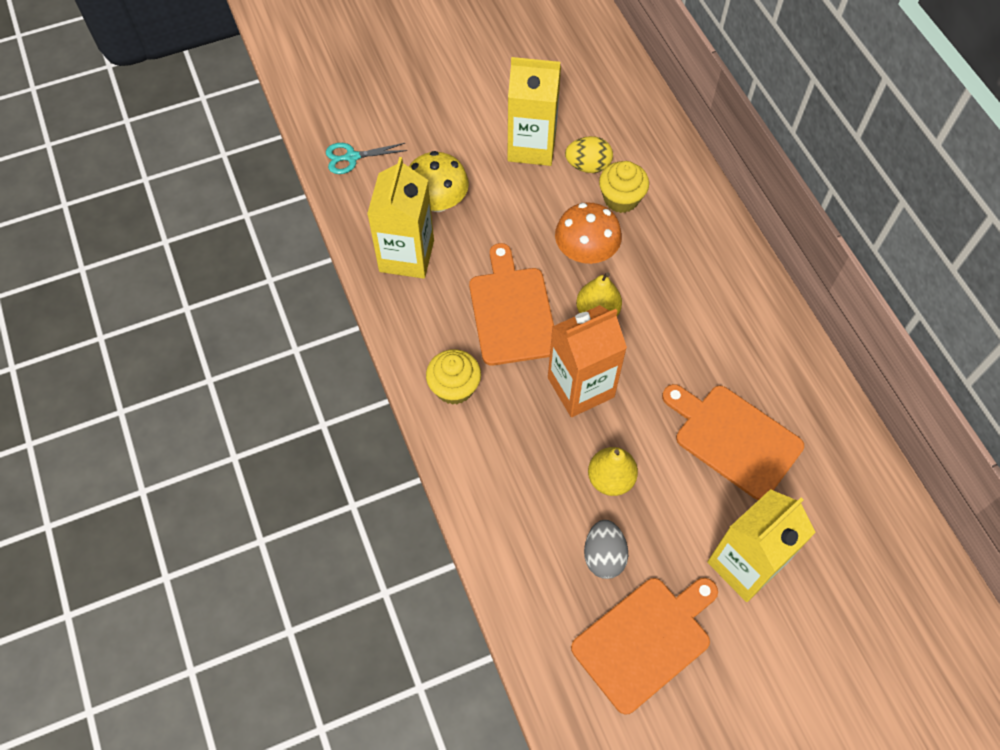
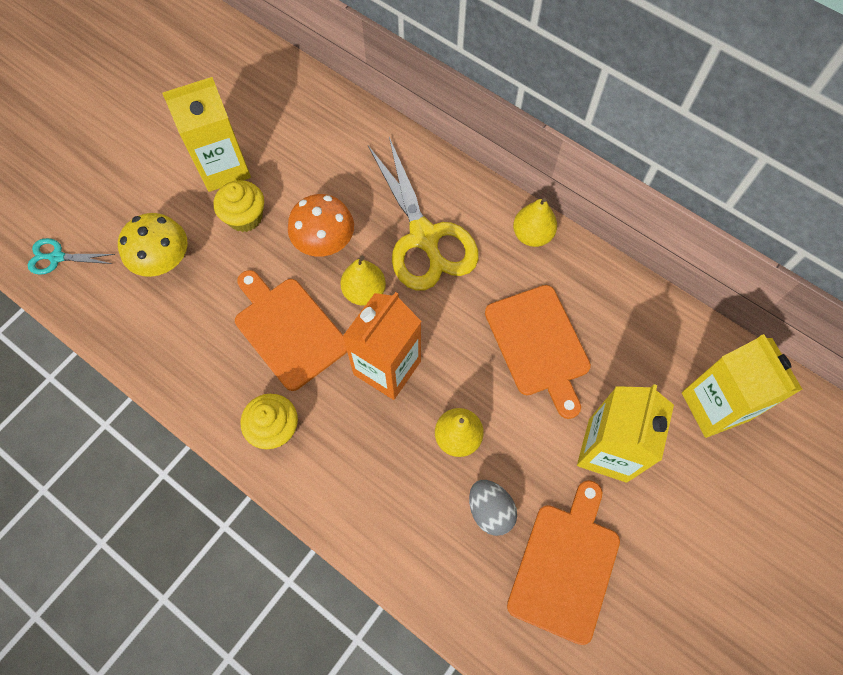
camera: 30 degrees left, 5 degrees up
(352, 157) = (57, 257): turquoise scissors -> turquoise scissors turned 45 degrees clockwise
(406, 256) = (162, 327): yellow carton -> yellow carton (715, 406)
(588, 166) = (284, 162): yellow egg -> none
(621, 199) = (329, 178): yellow cupcake -> yellow cupcake (245, 217)
(680, 291) = (424, 237): none -> yellow scissors
(734, 439) = (539, 344): orange cutting board -> orange cutting board turned 120 degrees counterclockwise
(785, 339) = (532, 235): none -> yellow pear

